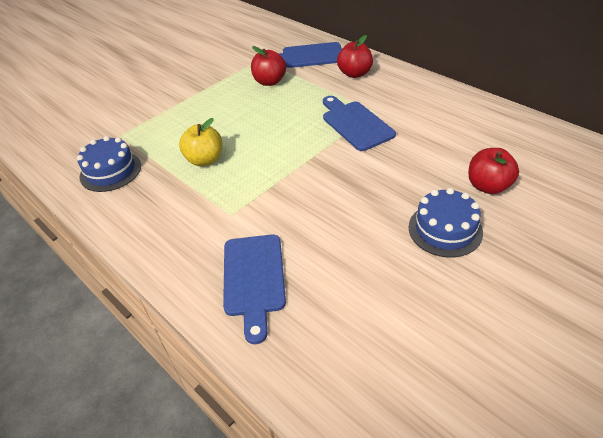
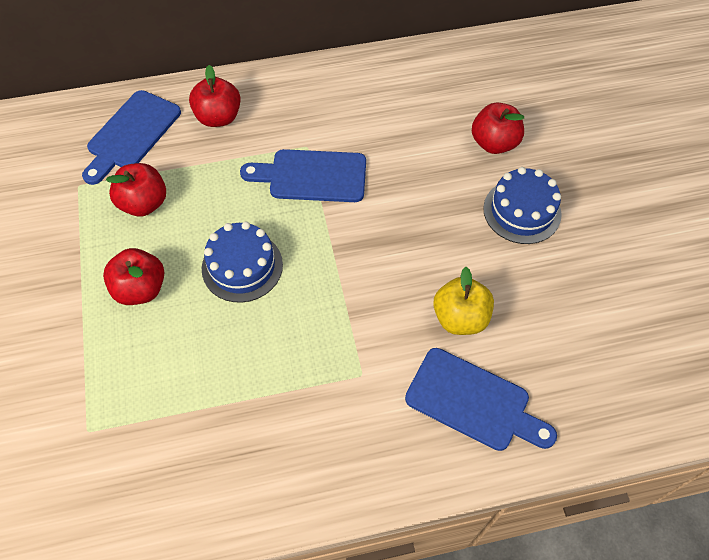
camera: 60 degrees left, 15 degrees up
(110, 171) = (162, 474): blue cake -> blue cake (242, 266)
(205, 160) = (240, 354): yellow apple -> yellow apple (460, 318)
(216, 108) = (141, 289): none -> red apple

